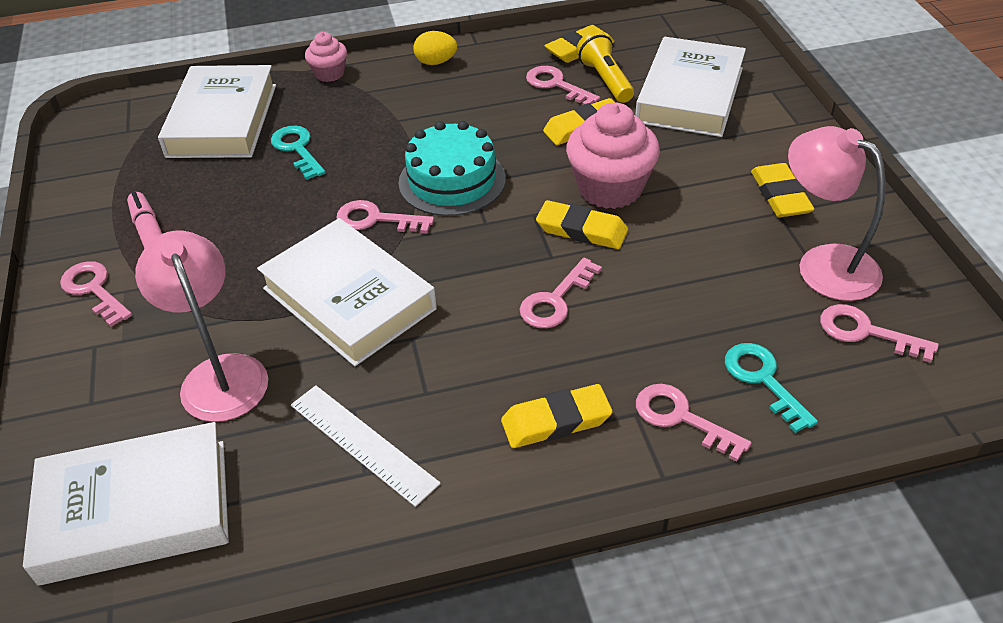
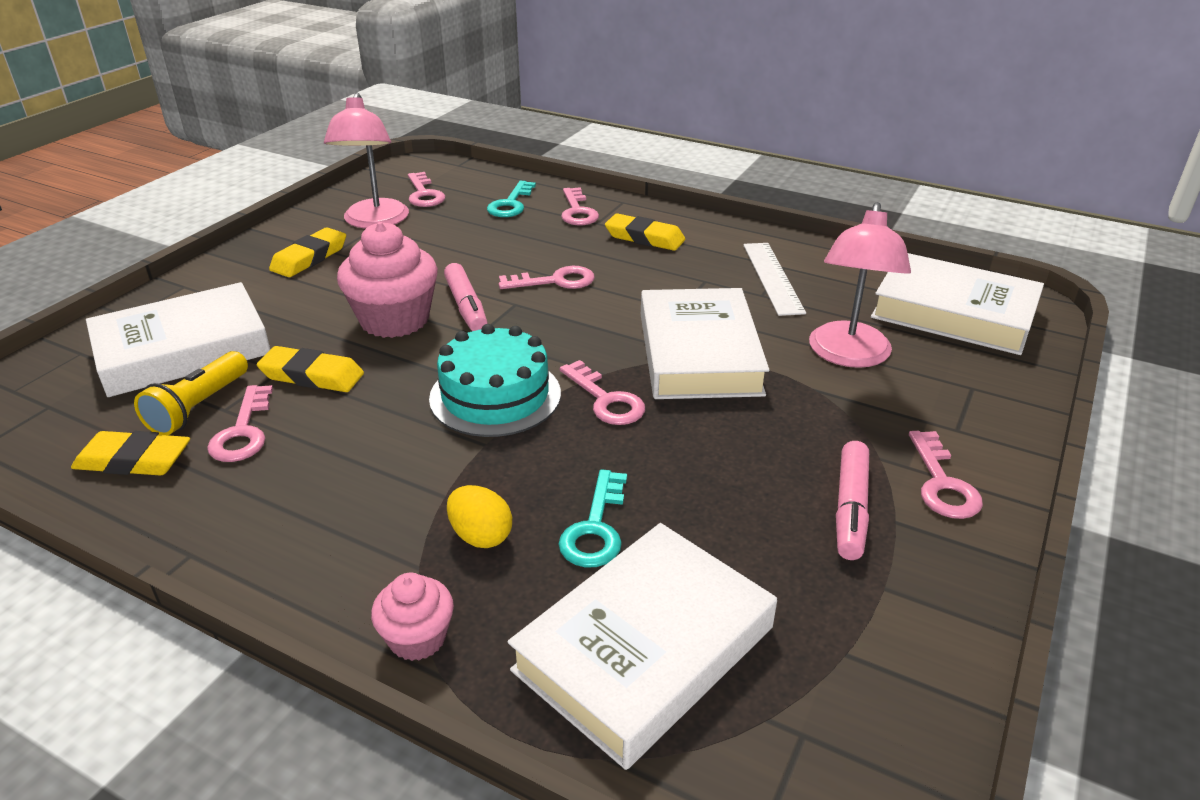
camera: 140 degrees left, 10 degrees down
(436, 62) = (280, 555): yellow egg -> yellow egg (481, 536)
(581, 230) = (466, 306): yellow eraser -> pink marker

